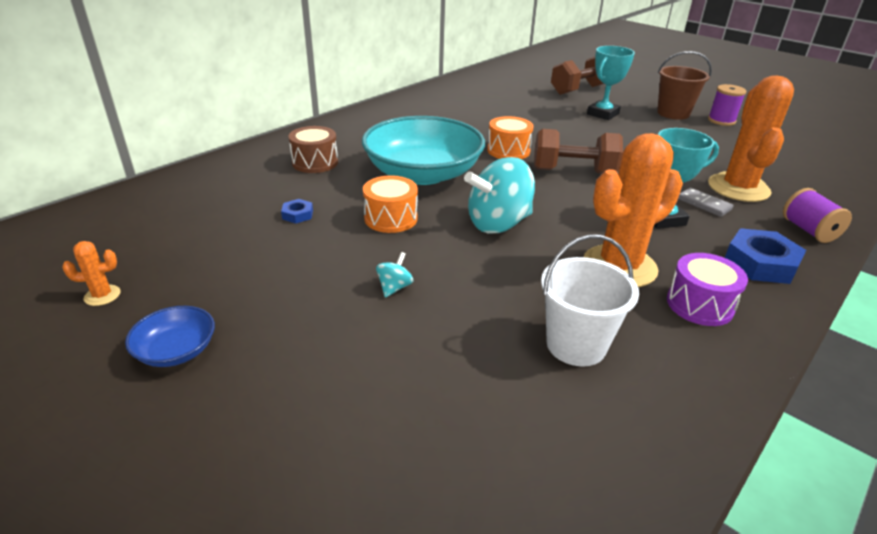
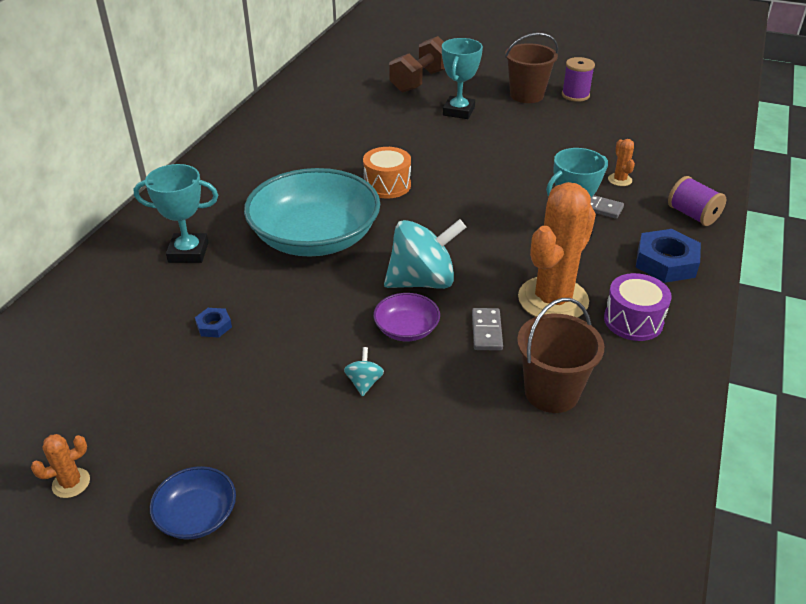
camera: 20 degrees left, 5 degrees up
(315, 162) = (188, 252): brown drum -> turquoise trophy
(391, 218) = (314, 304): orange drum -> none
(460, 256) = (406, 329): none -> purple bowl
(498, 224) = (423, 281): turquoise spinning top -> turquoise spinning top turned 150 degrees counterclockwise
(537, 276) = (487, 331): none -> grey domino
(573, 171) = (464, 197): brown dumbbell -> none
(576, 345) = (551, 392): white bucket -> brown bucket
(738, 188) = (619, 180): orange cactus -> orange cactus, size x0.41

